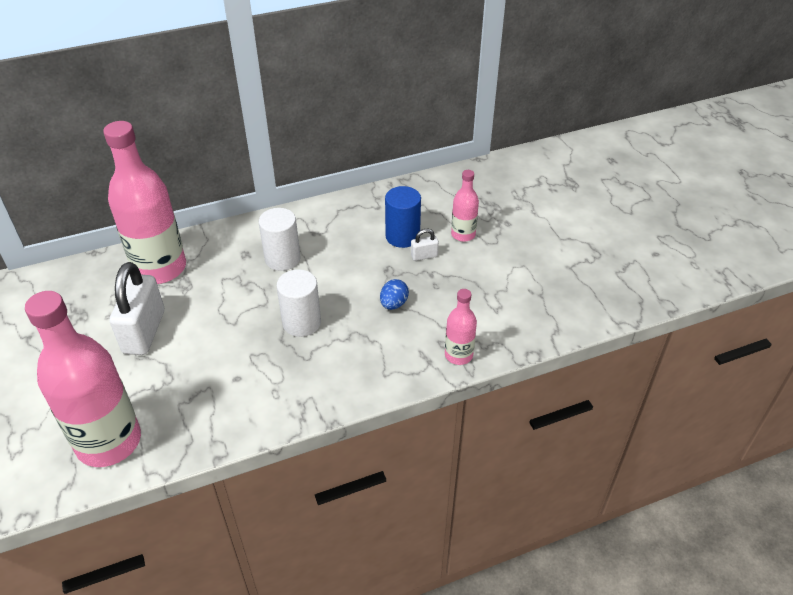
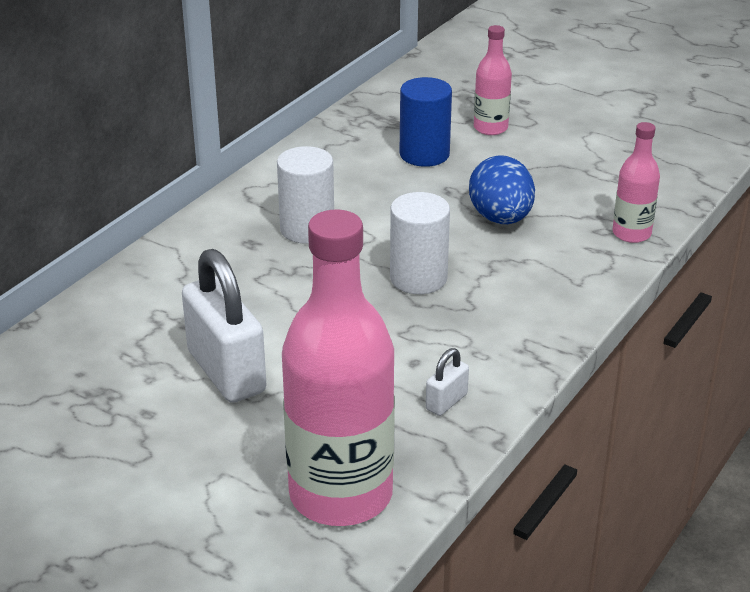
camera: 35 degrees left, 10 degrees down
(160, 268) = (152, 302): pink bottle -> none
(393, 304) = (500, 218): blue egg -> blue egg, size x1.66
(424, 256) = (474, 163): white padlock -> white padlock (446, 402)

